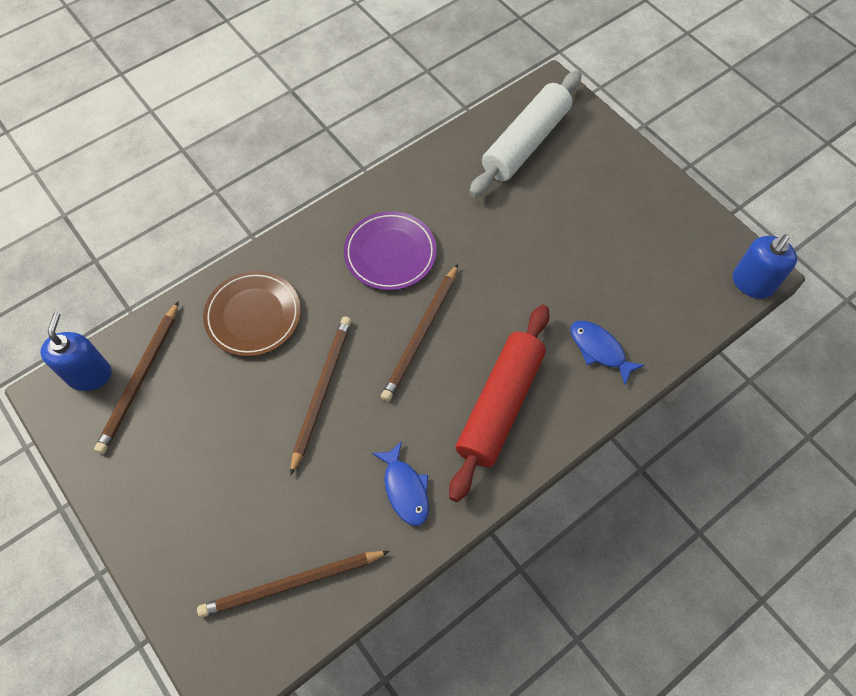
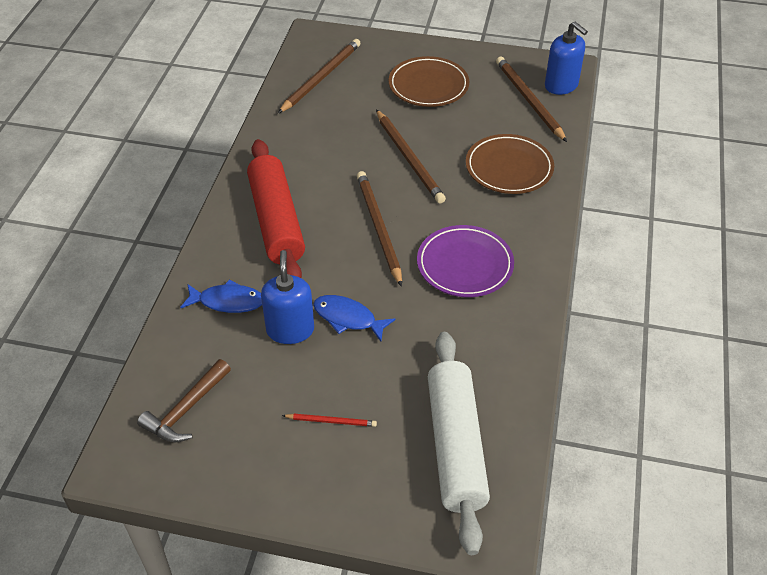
camera: 140 degrees right, 15 degrees down
(202, 476) = (428, 86): none -> brown plate
(405, 489) = (298, 146): blue fish -> blue fish (348, 318)
(591, 206) = (331, 421): none -> red pencil
(687, 279) = (186, 409): none -> brown hammer
(752, 283) = (117, 448): blue soap dispenser -> blue soap dispenser (290, 330)

